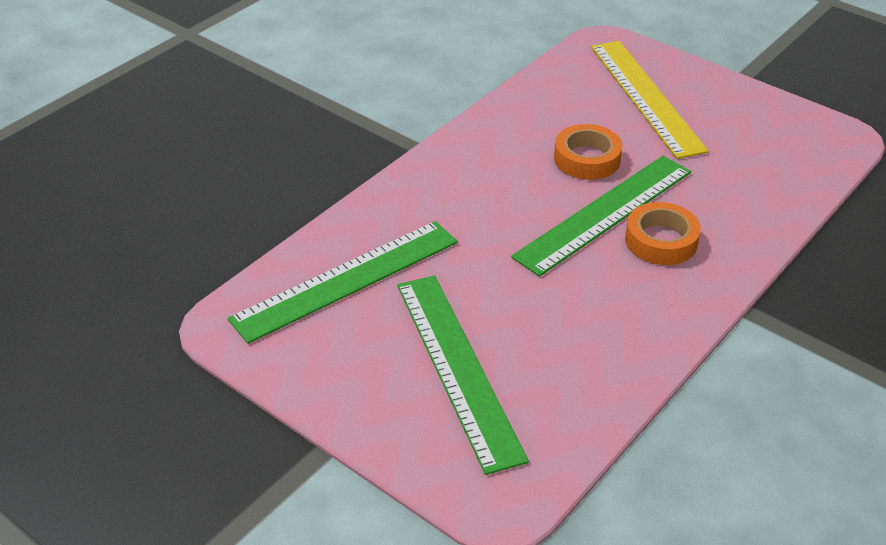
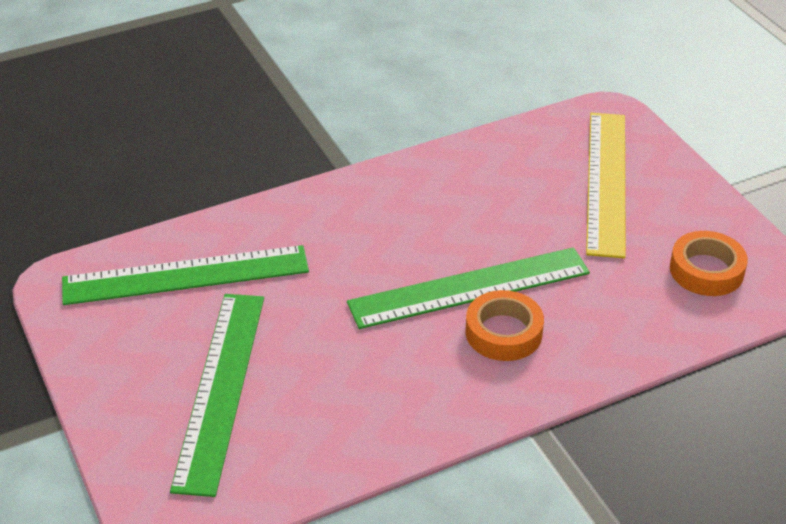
camera: 25 degrees right, 0 degrees up
(587, 159) = (495, 228): orange tape -> orange tape (706, 270)

